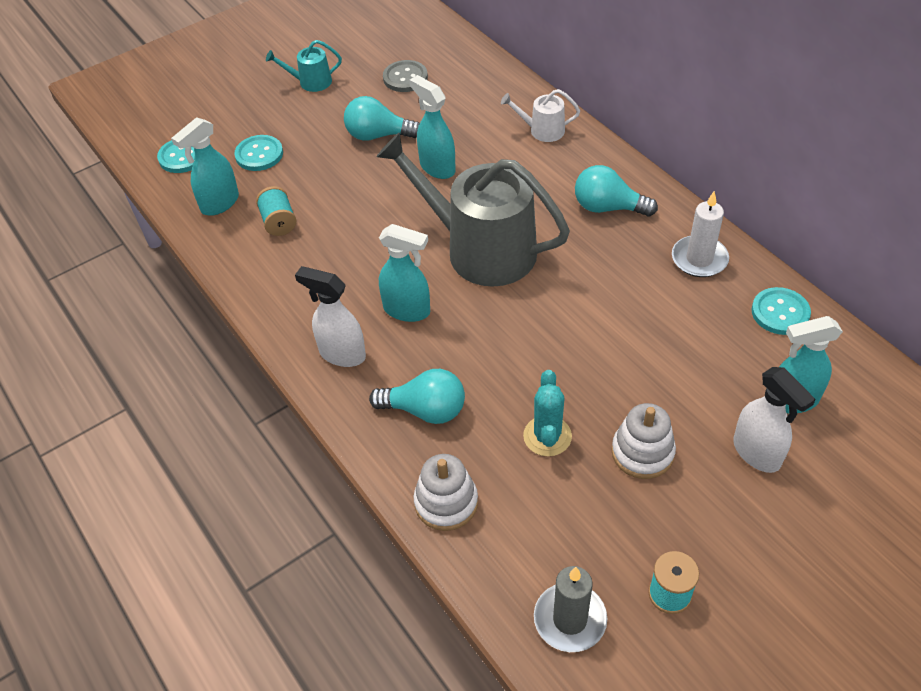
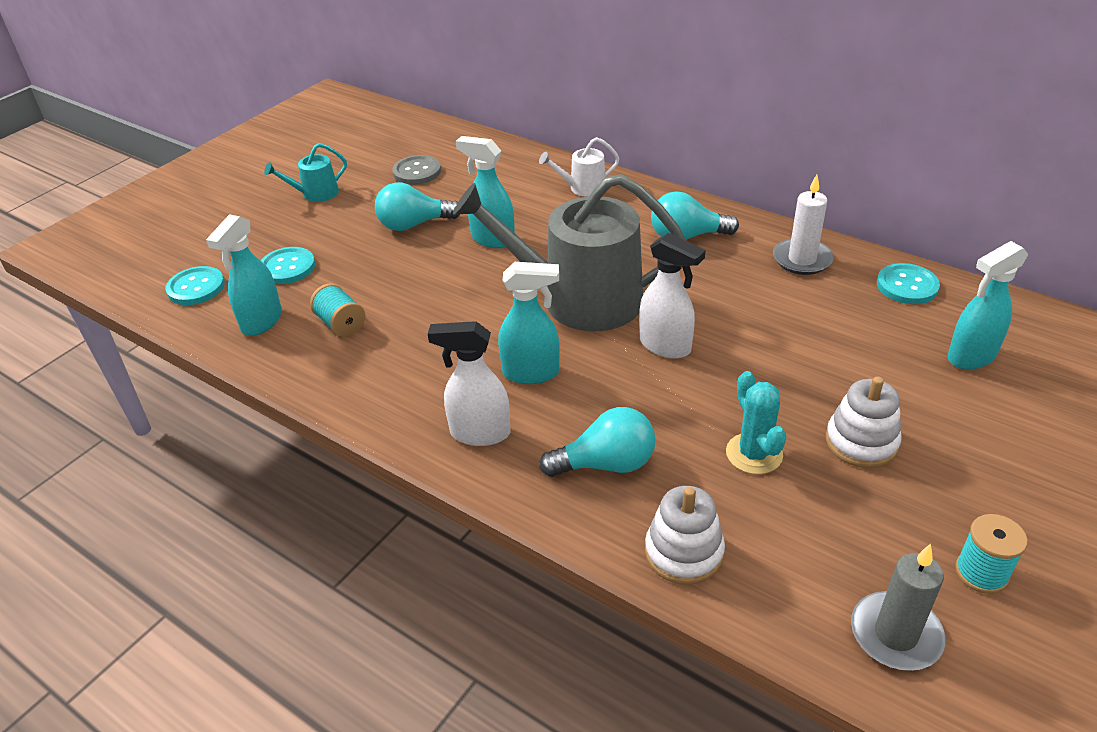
camera: 20 degrees left, 10 degrees down
(757, 453) = (972, 412): white spray bottle -> white spray bottle (665, 346)

